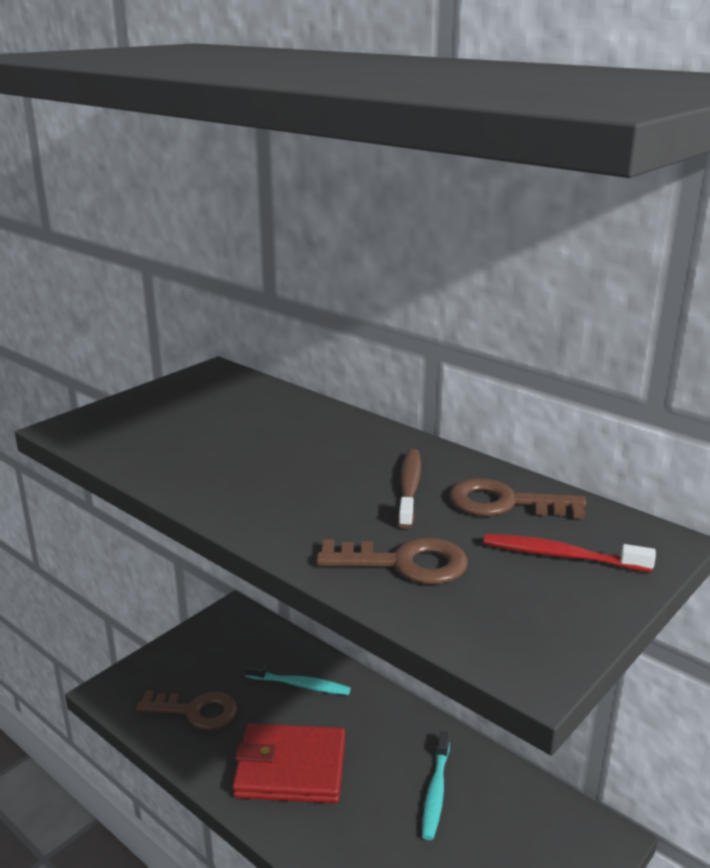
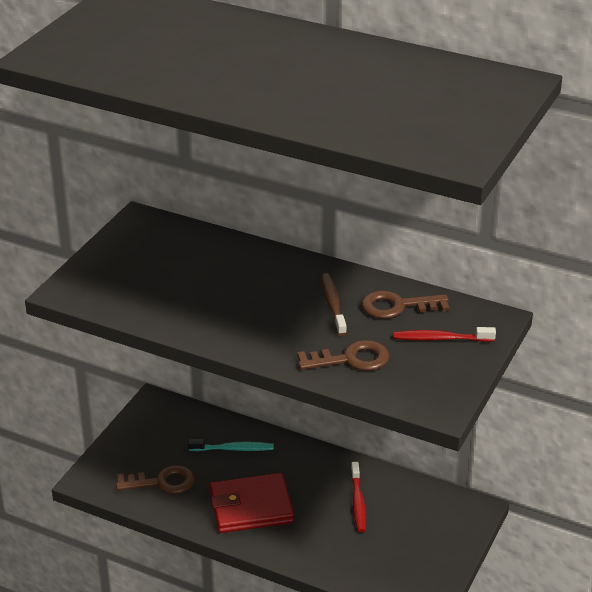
camera: 15 degrees left, 10 degrees up
(435, 792) = (358, 502): turquoise toothbrush -> red toothbrush

